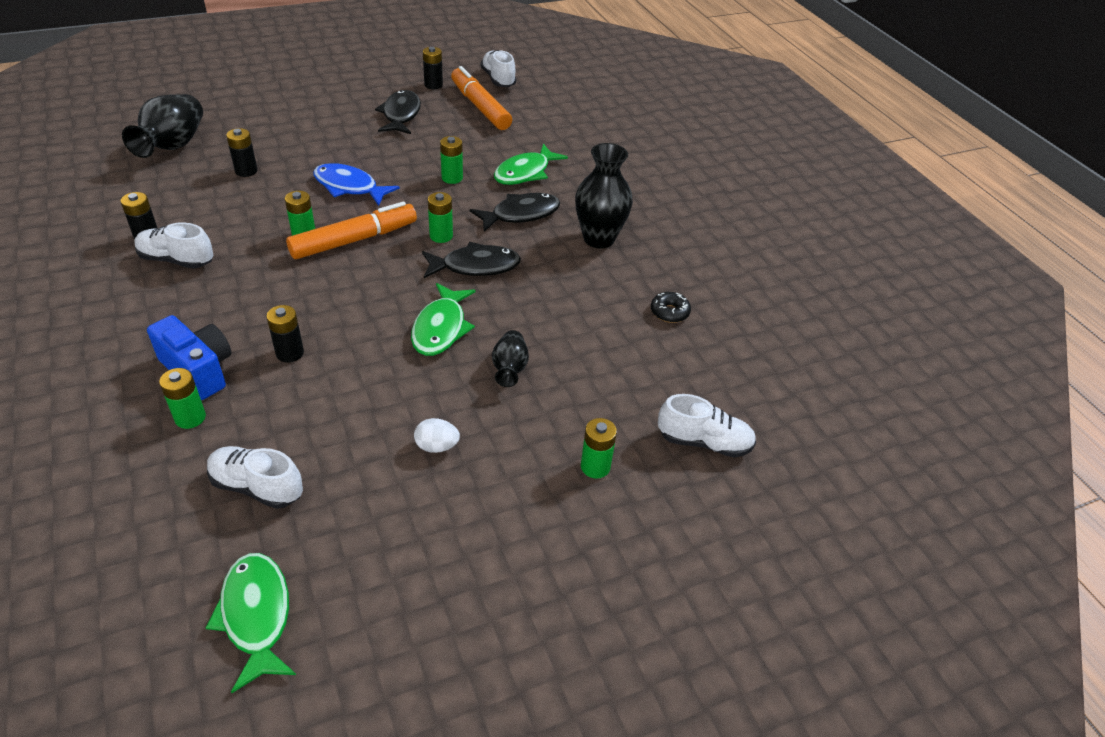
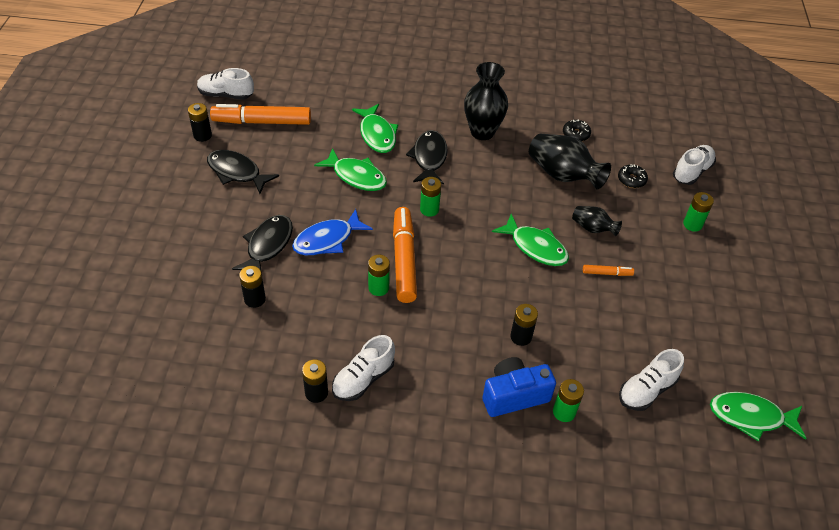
camera: 60 degrees left, 5 degrees up
(173, 146) = (170, 342): black vase -> black vase (563, 175)
(437, 446) = (647, 289): white egg -> none
(439, 400) = (606, 273): none -> orange marker
(452, 178) = (356, 176): green battery -> green fish
(475, 266) = (477, 205): black fish -> black fish (268, 246)
(631, 383) = (631, 180): none -> black donut

